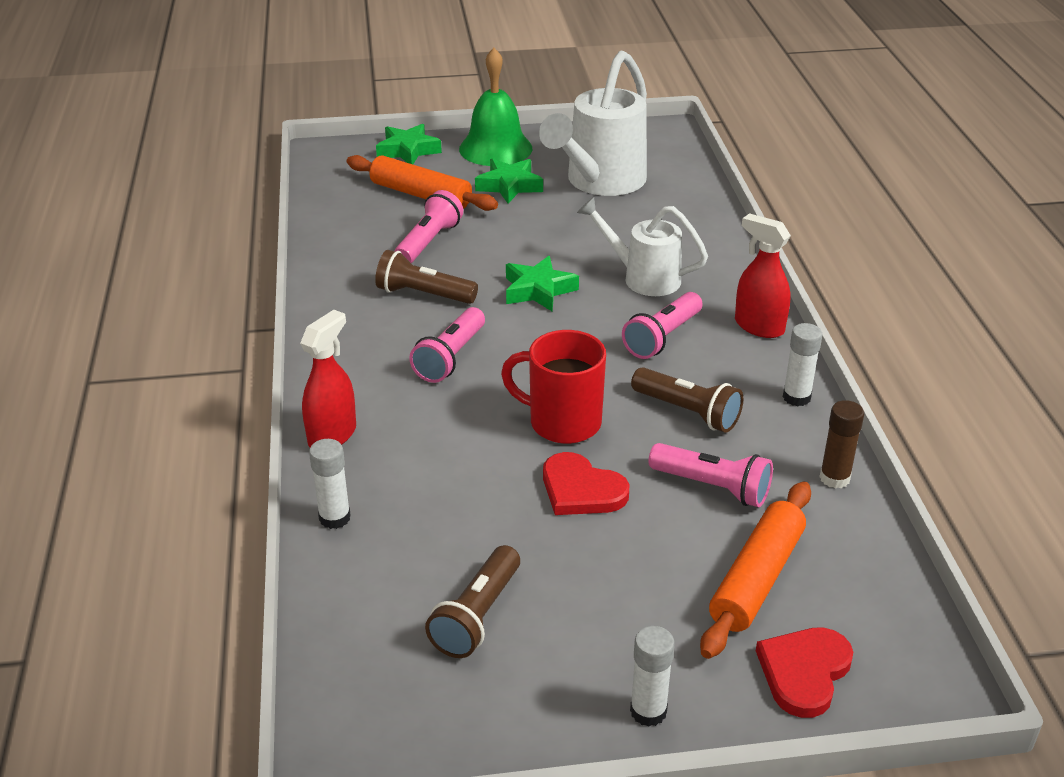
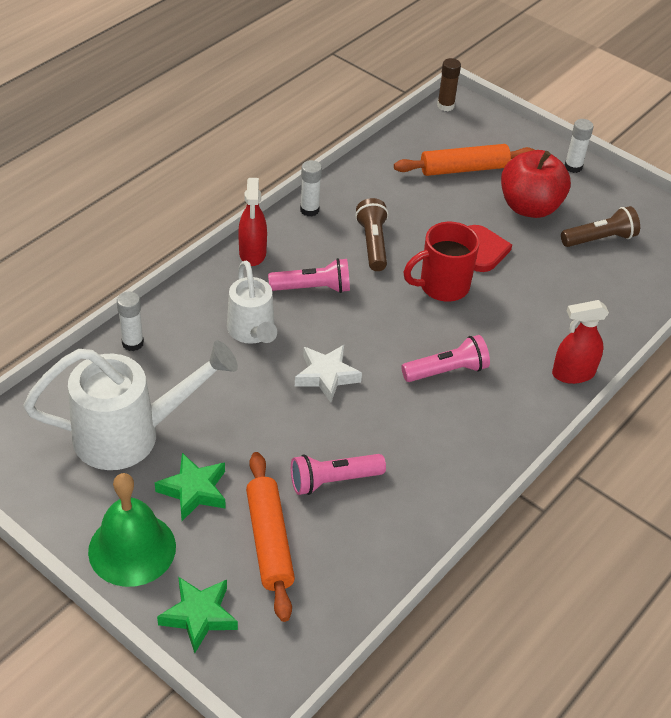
camera: 135 degrees left, 10 degrees up
(334, 518) = (619, 326): white glue stick -> white glue stick (132, 343)
(423, 294) = (400, 433): brown flashlight -> none
(538, 290) = (326, 376): green star -> white star
(562, 422) = (442, 286): red mug -> red mug turned 90 degrees clockwise
(612, 590) = (529, 207): none -> red apple
(713, 487) = (421, 208): pink flashlight -> none
(804, 672) = (497, 136): red heart -> none
(834, 478) = (363, 172): brown glue stick -> brown glue stick (445, 106)

